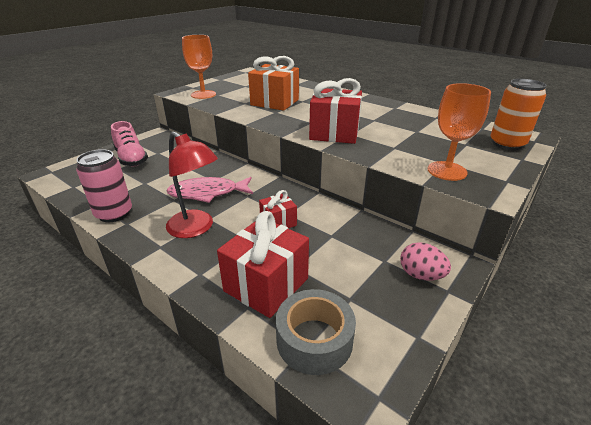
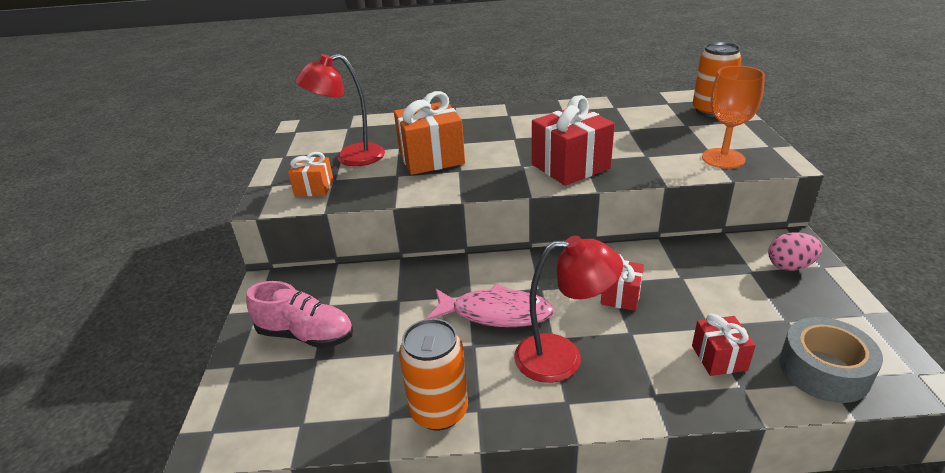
camera: 40 degrees left, 0 degrees up
(114, 214) = (439, 411): pink can -> orange can
(203, 94) = (314, 188): orange goblet -> orange gift
(207, 193) = (496, 313): pink fish -> pink fish turned 120 degrees counterclockwise
(242, 89) = (350, 158): none -> red lamp
(266, 284) = (719, 358): red gift -> red gift, size x0.55

